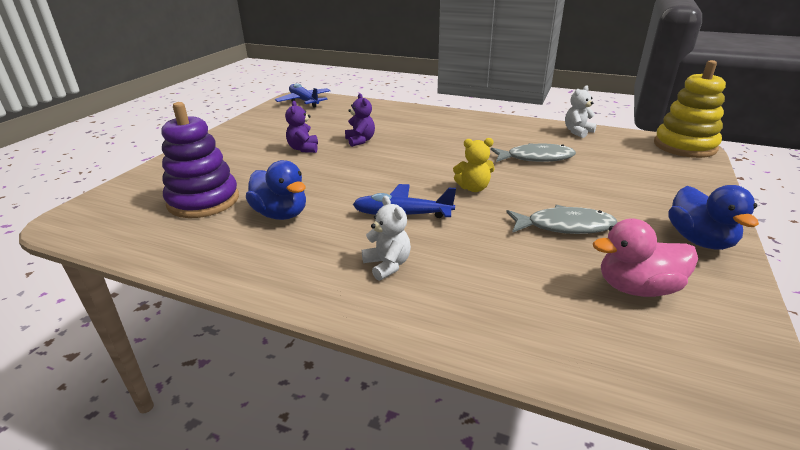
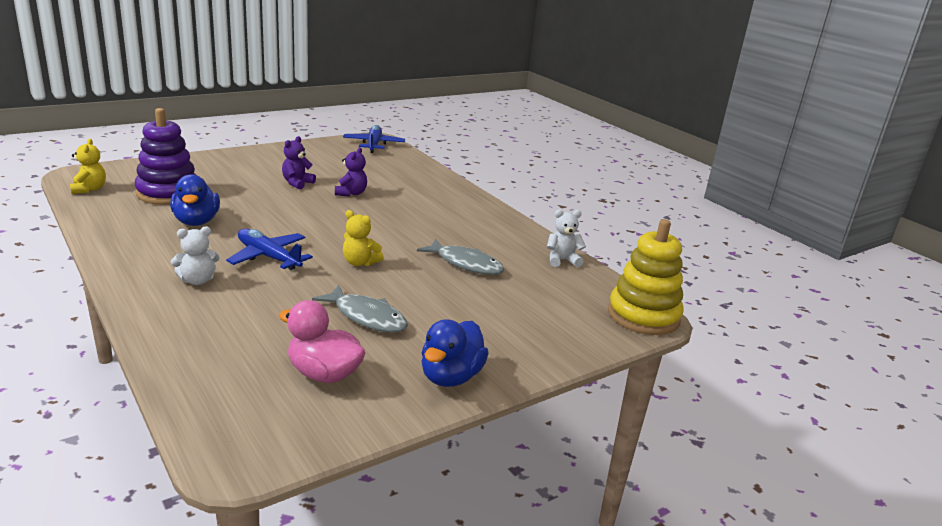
camera: 30 degrees right, 5 degrees down
(108, 230) = (89, 189): none -> yellow teddy bear
(387, 265) = (197, 280): white teddy bear -> white teddy bear turned 60 degrees clockwise

